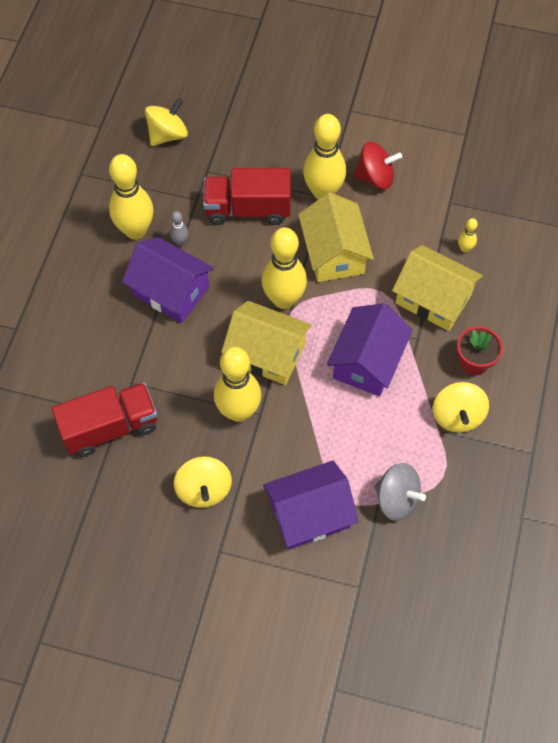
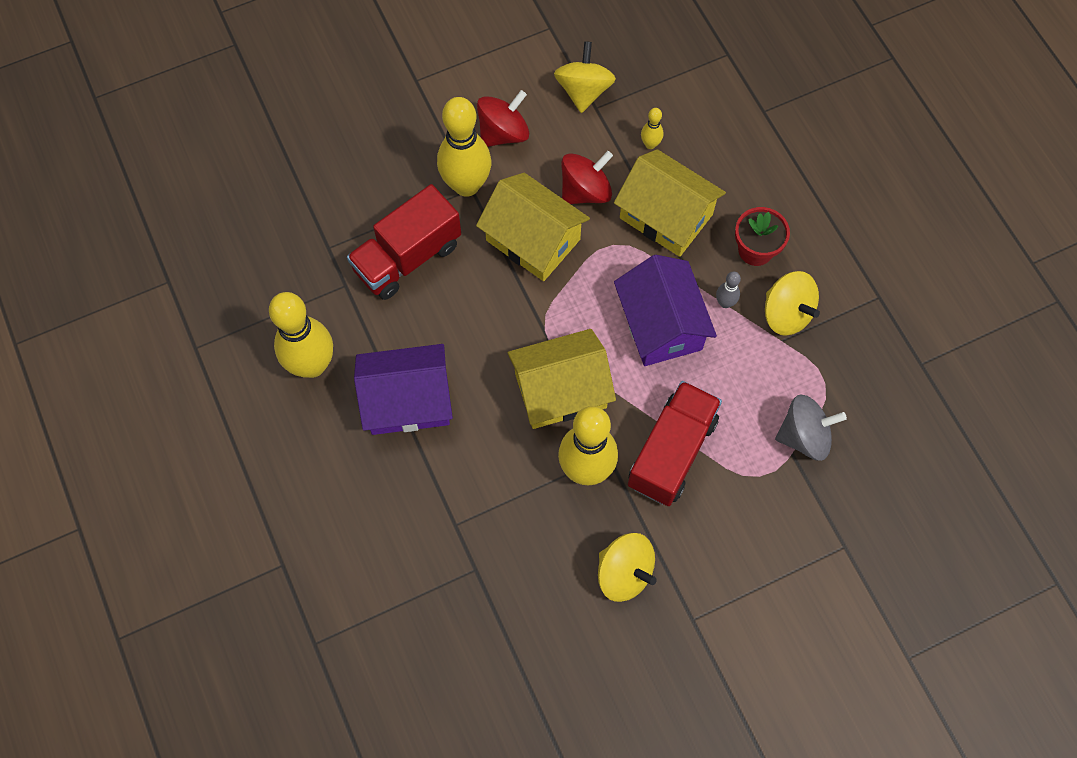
camera: 40 degrees left, 5 degrees up
(110, 428) = (477, 587): red truck -> red truck (672, 452)
(167, 135) = (250, 238): yellow spinning top -> yellow spinning top (583, 91)
(180, 241) = (369, 342): grey bowling pin -> grey bowling pin (725, 303)
(284, 299) = (527, 323): yellow bowling pin -> none
(309, 514) = (741, 515): purple house -> none
(395, 247) = (585, 191): none -> red spinning top
(433, 299) = (666, 216): yellow house -> yellow house turned 45 degrees clockwise

